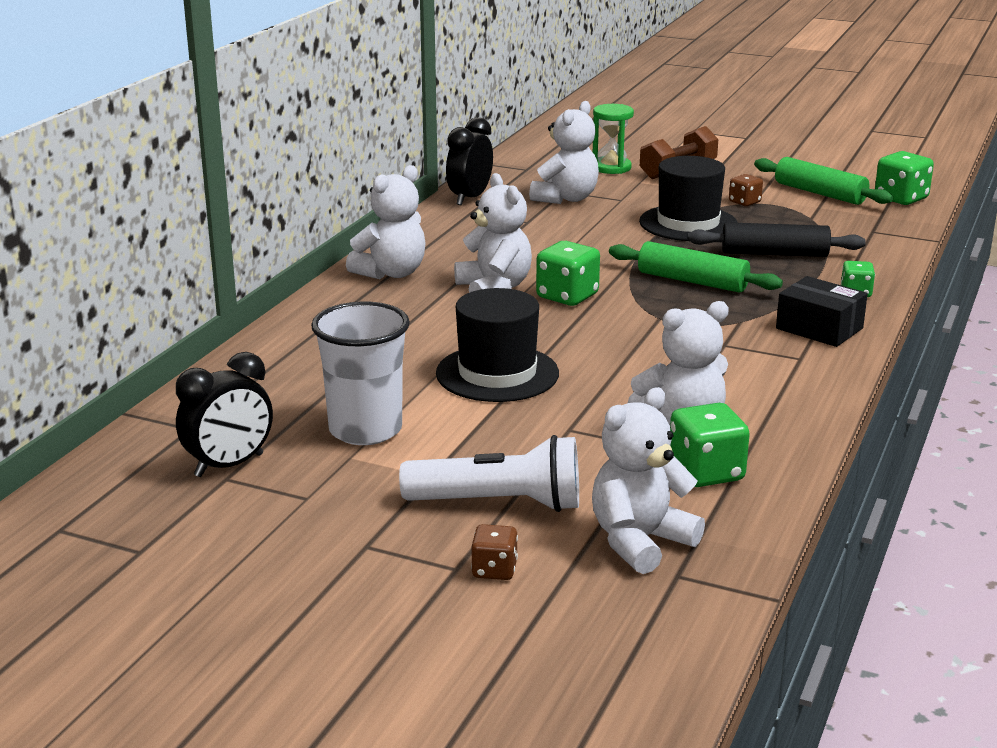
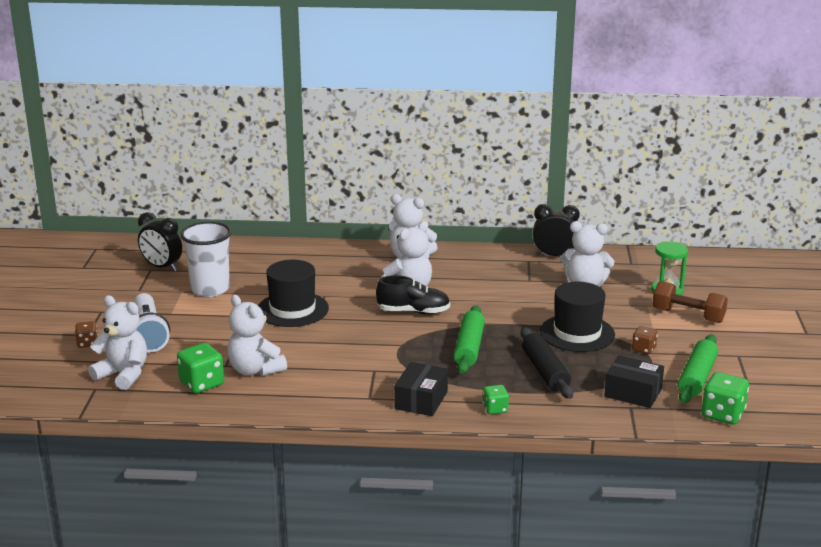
camera: 70 degrees right, 0 degrees up
(567, 296) = (413, 312): green dice -> black shoe
(842, 224) = (633, 393): none -> black box

